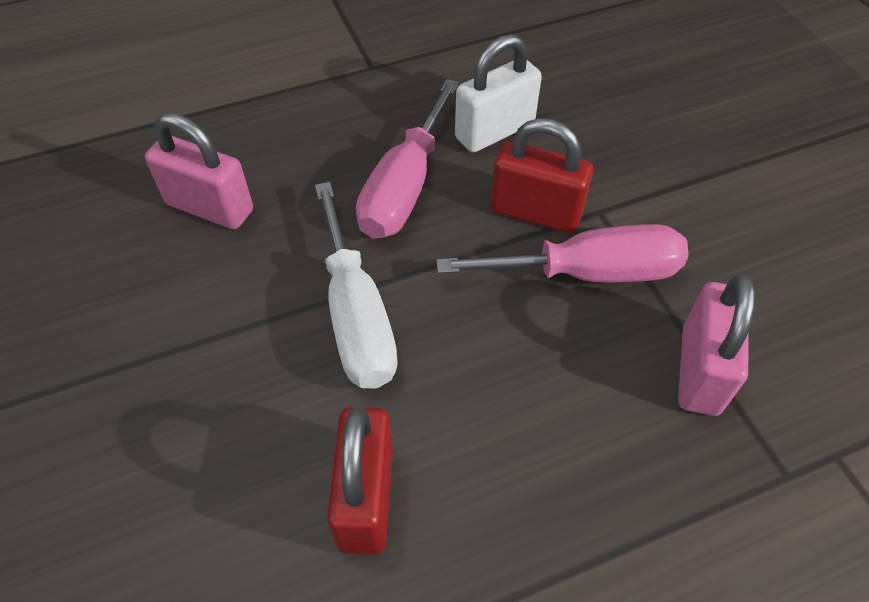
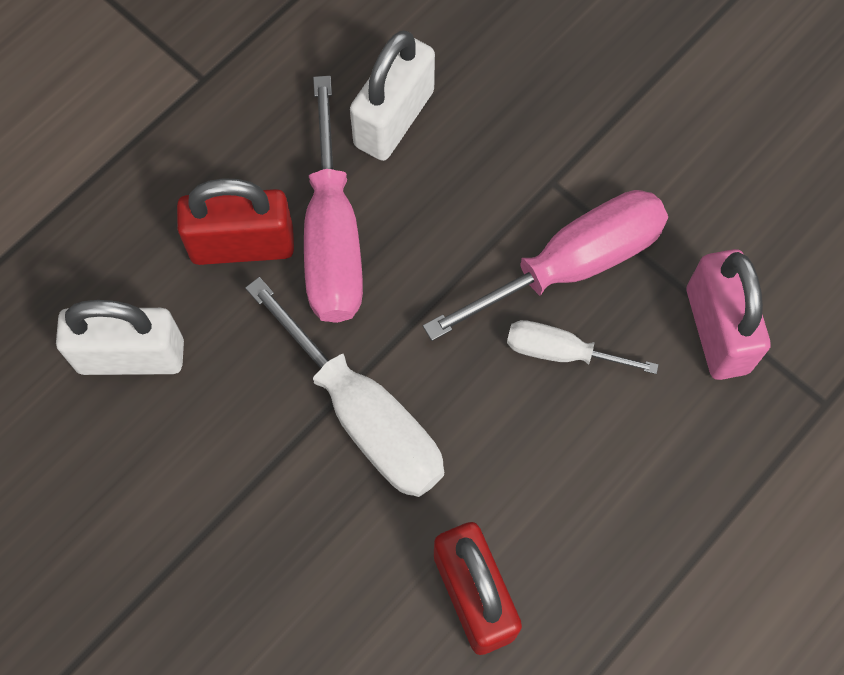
camera: 25 degrees left, 15 degrees up
(210, 207) = (131, 356): pink padlock -> white padlock
(535, 212) = (487, 211): red padlock -> red padlock (242, 245)
(547, 332) = (561, 352): none -> white screwdriver

